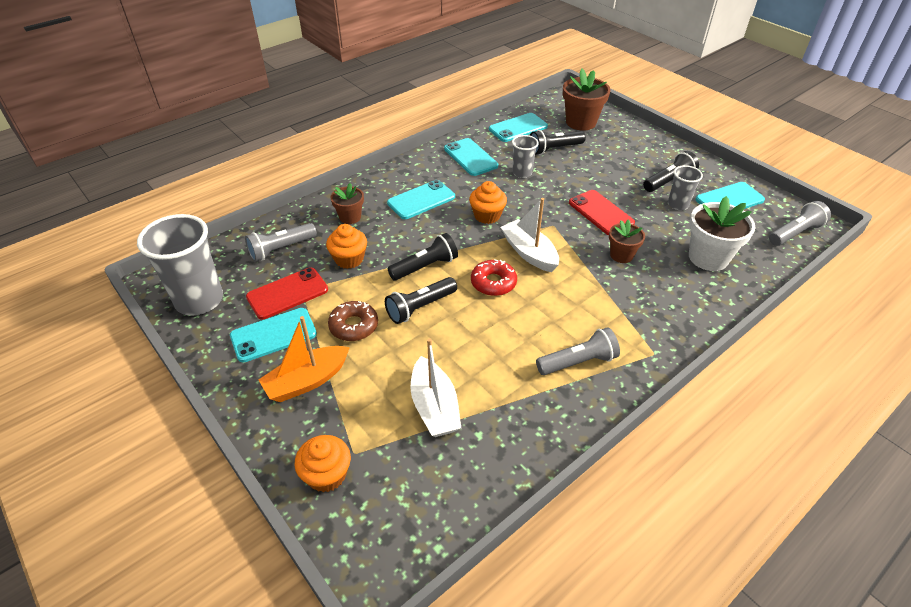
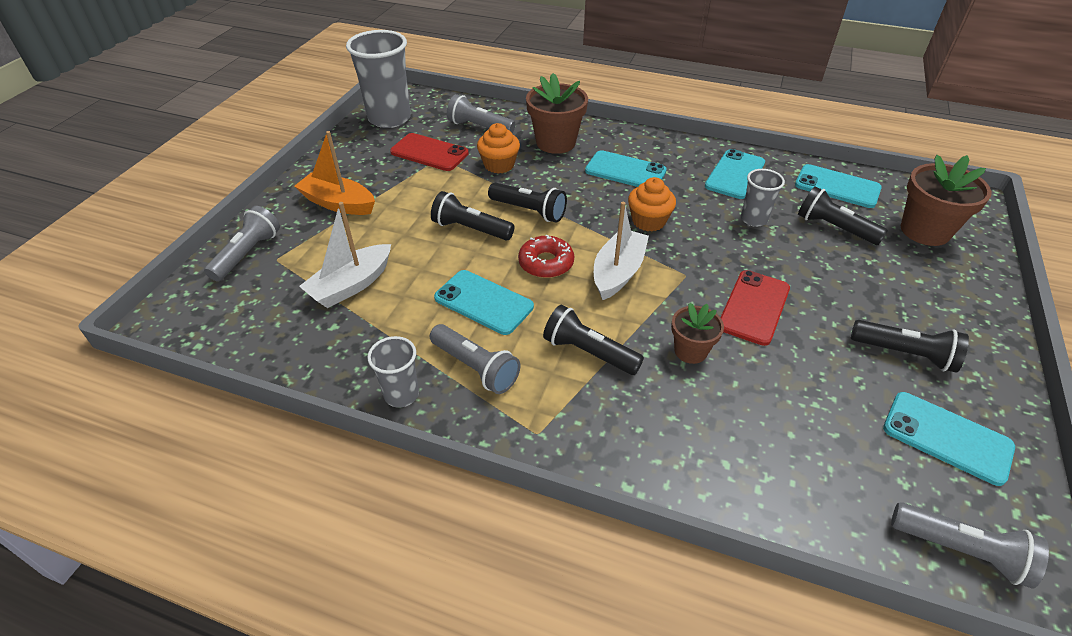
camera: 60 degrees right, 0 degrees up
(273, 335) = (377, 166): turquoise phone -> turquoise phone (483, 302)
(327, 475) = (247, 254): orange cupcake -> grey flashlight
(350, 217) = (555, 142): brown flower pot -> brown flower pot, size x1.69
(354, 326) = (417, 201): brown donut -> none
(596, 300) = (588, 352): none -> black flashlight
(678, 205) = (861, 379): grey cup -> grey cup (401, 394)
(708, 258) = (776, 444): white flower pot -> none

